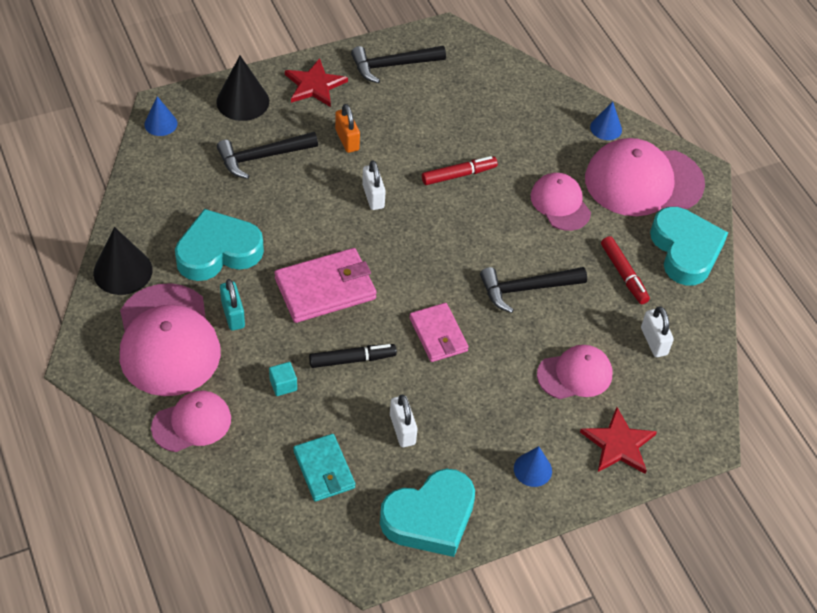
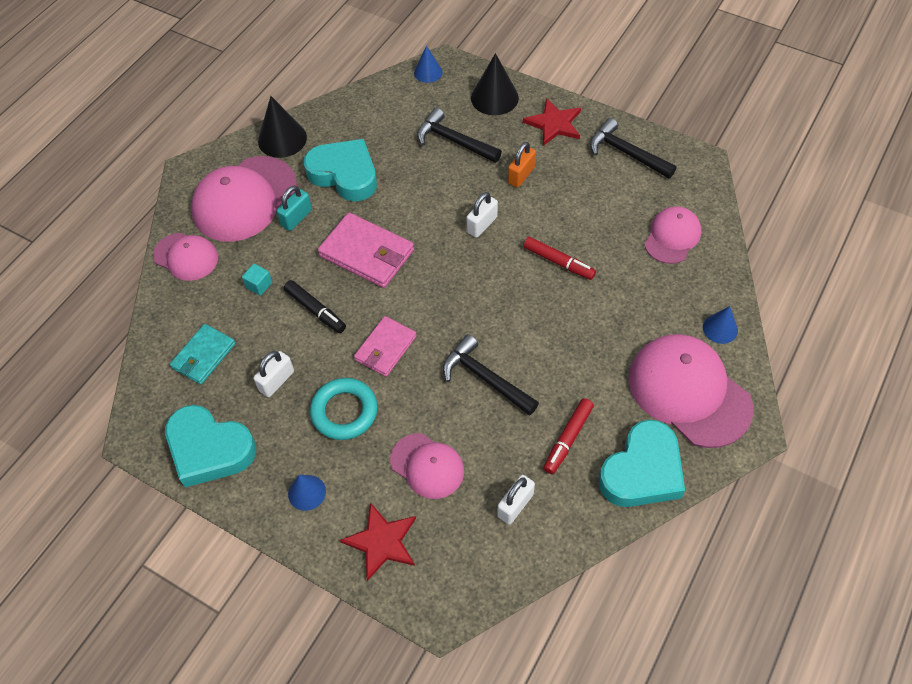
camera: 60 degrees right, 5 degrees up
(476, 399) = (344, 411): none -> turquoise ring
(560, 204) = (599, 347): pink cap -> pink cap (672, 237)

